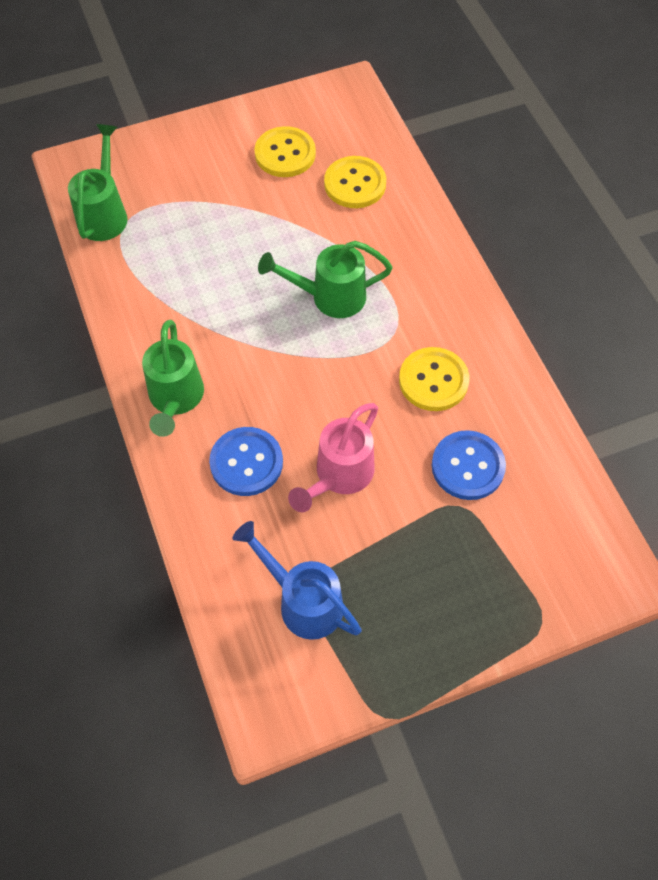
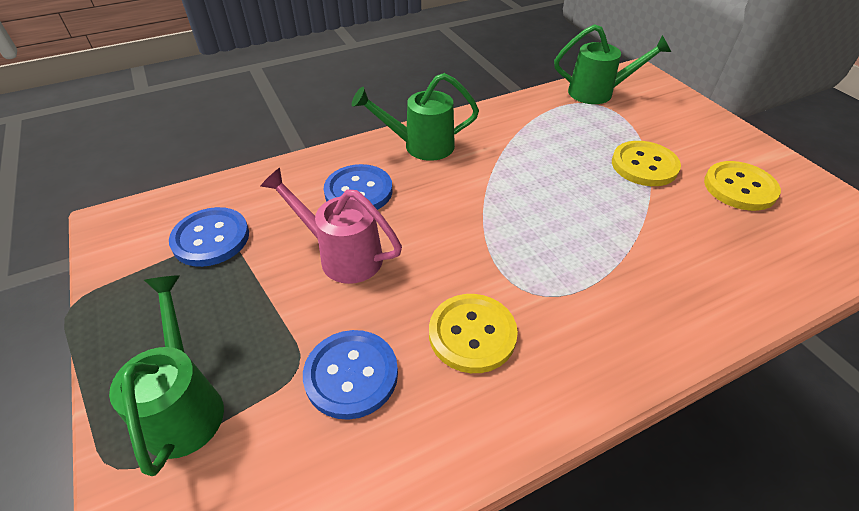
camera: 85 degrees right, 15 degrees down
(303, 601) = (211, 238): blue watering can -> blue button
(330, 297) = (563, 235): green watering can -> green watering can (185, 405)
(355, 184) = (735, 246): yellow button -> yellow button (644, 165)

